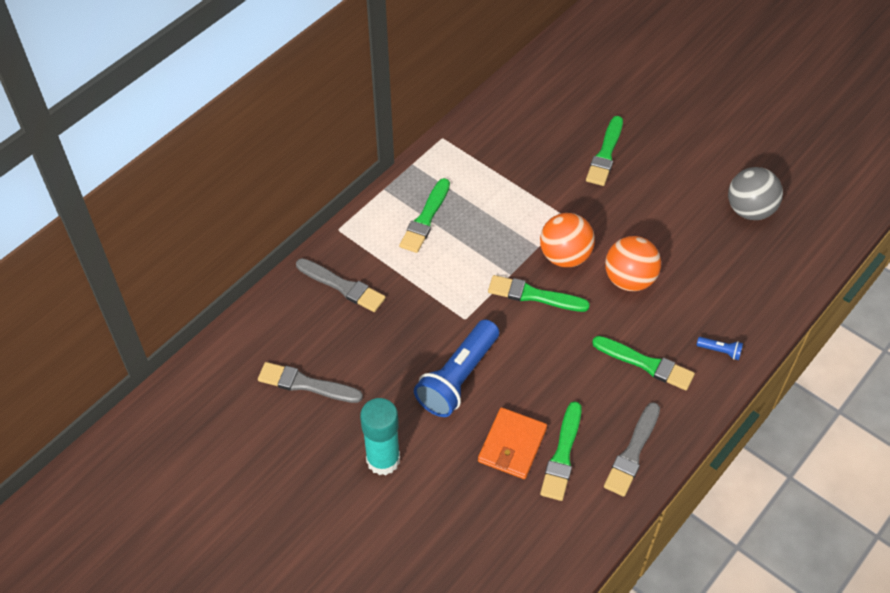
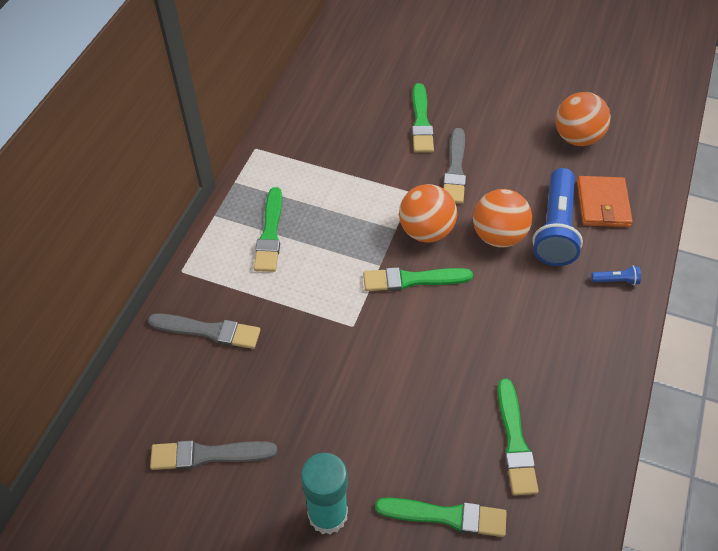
camera: 20 degrees left, 0 degrees up
(458, 378) = (371, 393): blue flashlight -> blue flashlight (555, 229)
(512, 445) = (459, 448): orange wallet -> orange wallet (602, 204)
(632, 452) = (583, 414): grey brush -> grey brush (455, 169)
(646, 364) = (553, 316): green brush -> green brush (446, 516)
(749, 210) = (576, 138): grey ball -> orange ball

